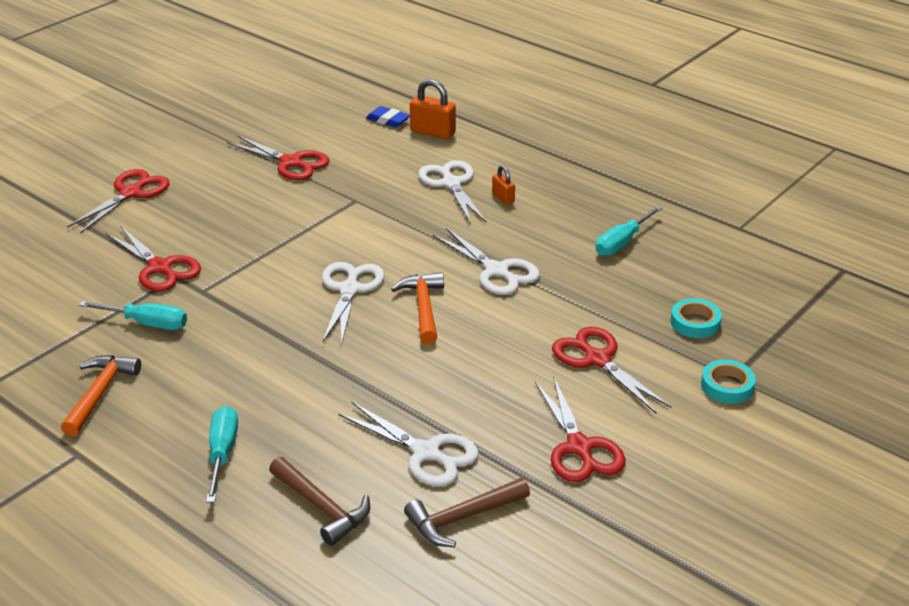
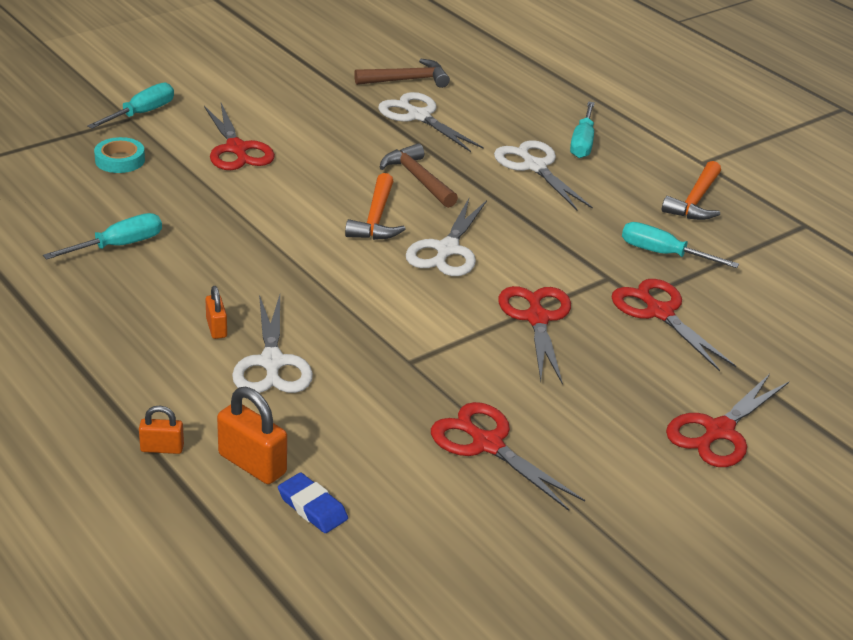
camera: 170 degrees left, 0 degrees up
(321, 507) = (508, 101): brown hammer -> brown hammer (418, 179)
(490, 131) = (162, 448): none -> orange padlock
(496, 271) = (280, 241): white scissors -> white scissors (534, 167)
(579, 447) = (296, 99): red scissors -> red scissors (537, 319)
(727, 386) = (142, 113): turquoise tape -> turquoise screwdriver

